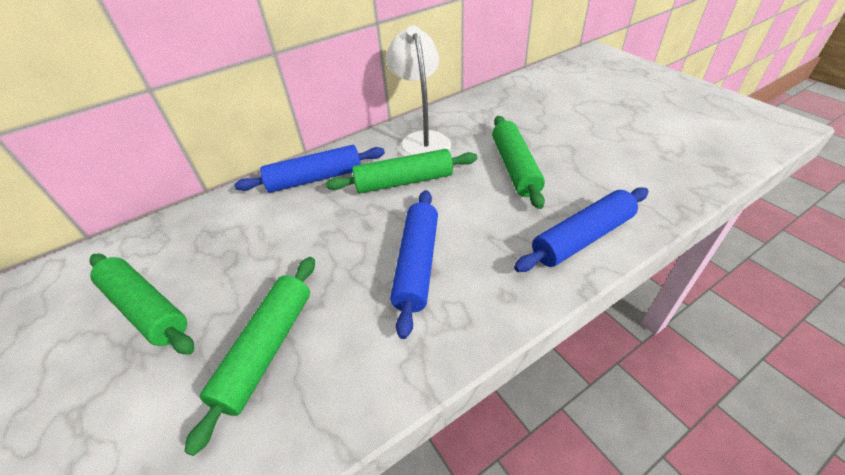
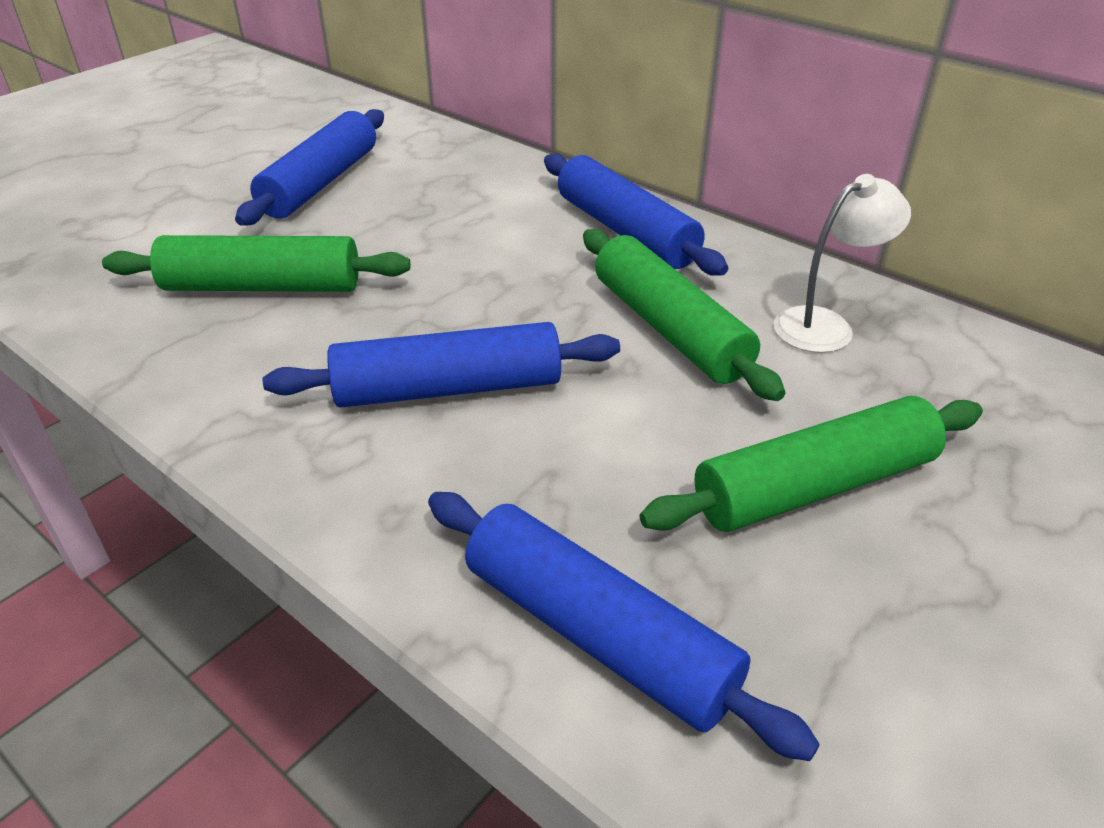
camera: 70 degrees right, 5 degrees down
(146, 308) = (320, 183): green rolling pin -> blue rolling pin
(422, 140) = (825, 325): white lamp -> white lamp, size x0.63

